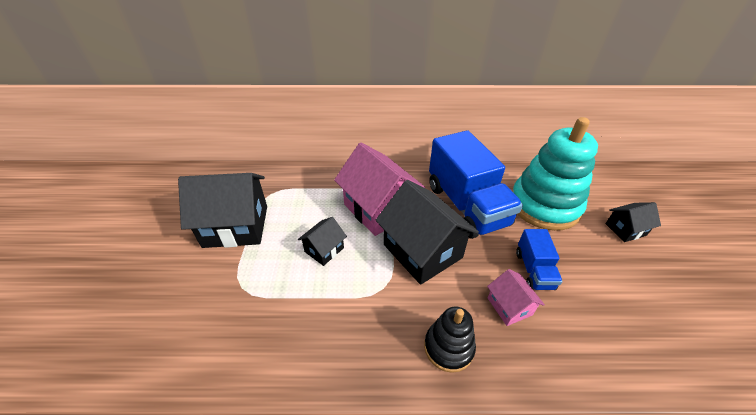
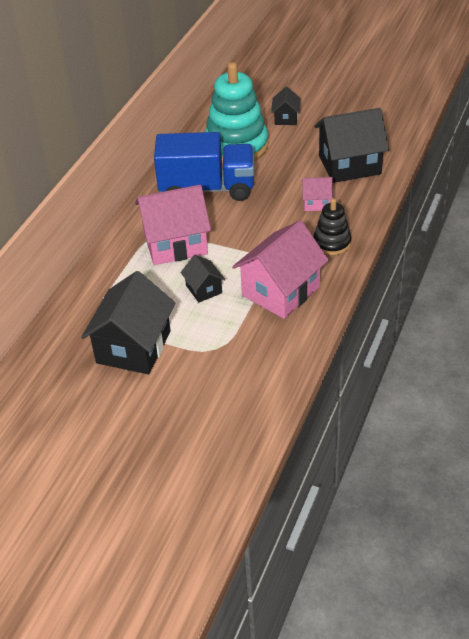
camera: 65 degrees left, 0 degrees up
(343, 318) = (281, 291): none -> pink house
(422, 251) = (241, 230): black house -> black house (349, 165)
(534, 270) = (294, 179): blue truck -> none

